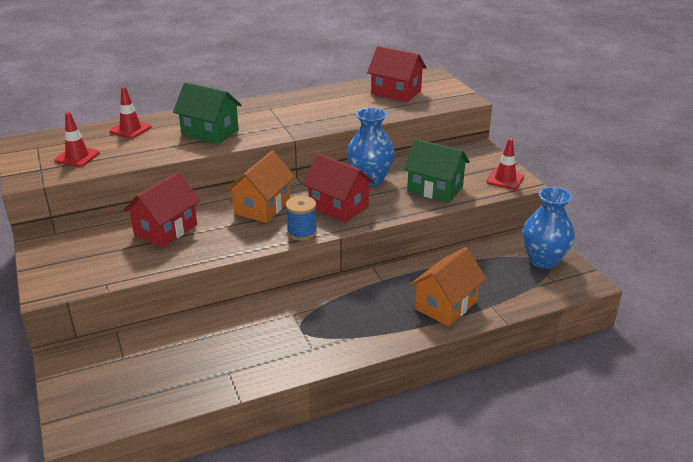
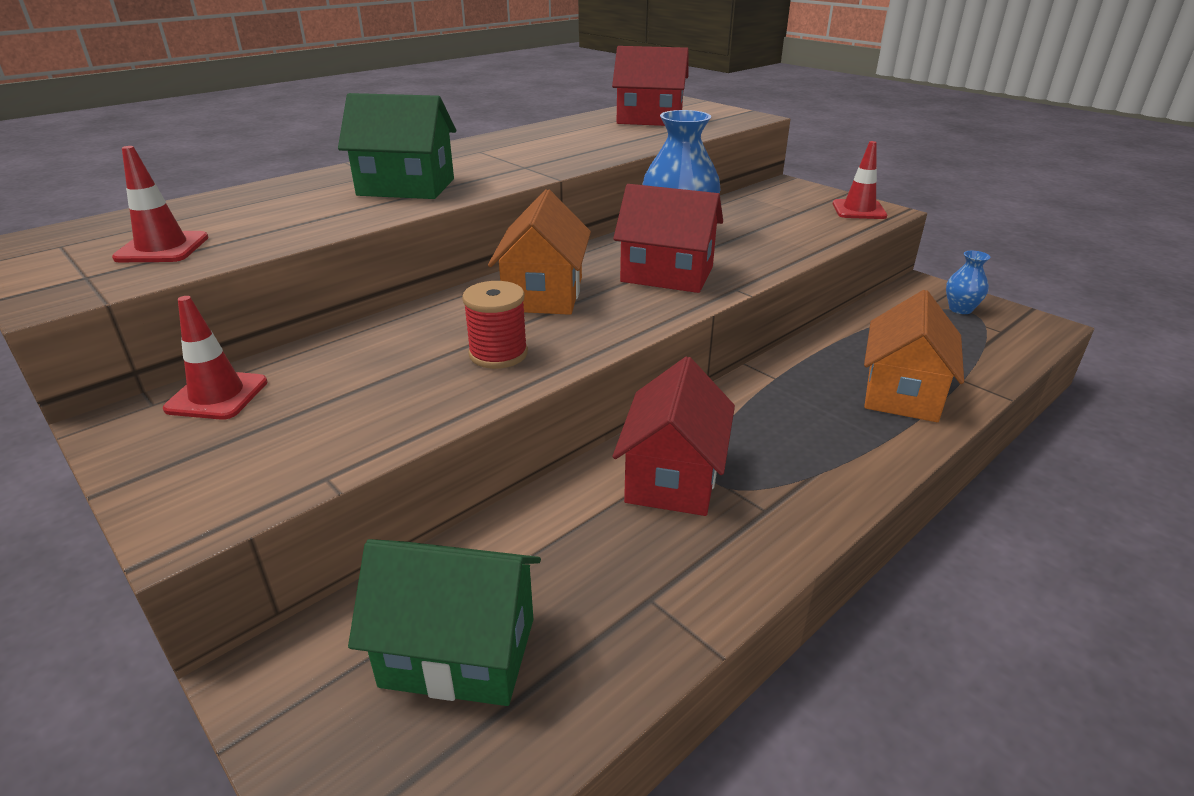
camera: 20 degrees left, 0 degrees up
(130, 129) = (251, 199): red traffic cone -> red traffic cone (217, 395)
(166, 230) = (393, 356): red house -> red house (673, 477)
(214, 239) = (498, 354): none -> red spool
(302, 232) = (644, 318): blue spool -> none
(435, 189) = (781, 233): green house -> green house (459, 652)
(543, 260) = (960, 309): blue vase -> blue vase, size x0.51

